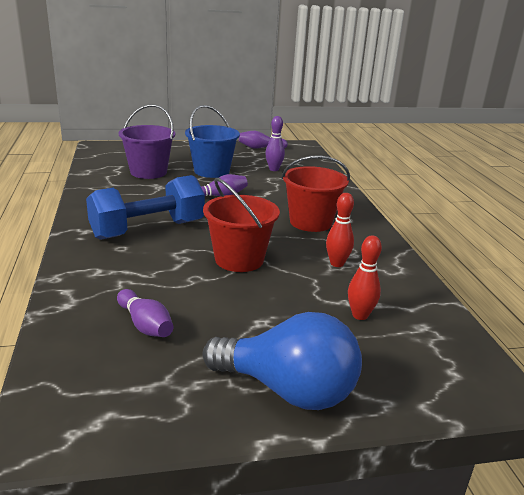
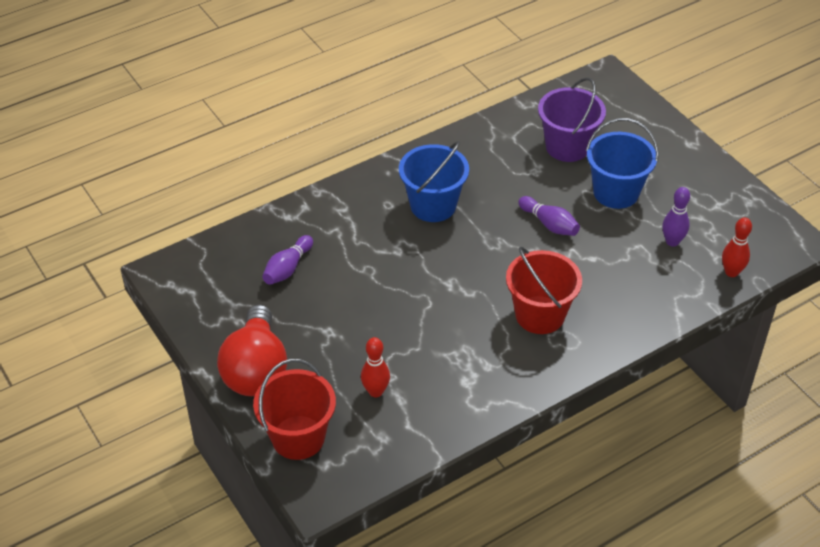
camera: 70 degrees right, 20 degrees up
(148, 229) = (433, 205): blue dumbbell -> blue bucket
(239, 259) = (419, 286): red bucket -> red bucket (298, 437)
(260, 148) = (741, 205): purple bowling pin -> none
(288, 390) = (256, 370): blue light bulb -> red light bulb
(337, 264) = (459, 357): red bowling pin -> red bowling pin (731, 272)

